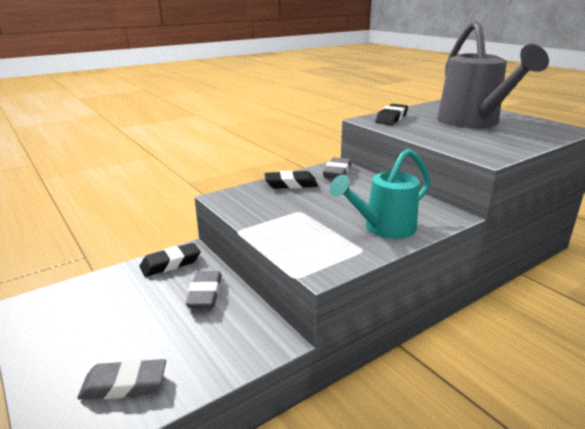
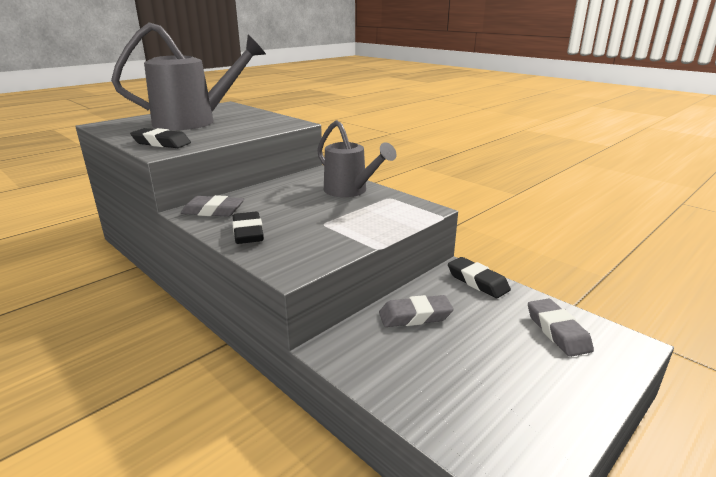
camera: 100 degrees left, 0 degrees up
(170, 263) = (364, 357): black eraser -> black eraser (477, 282)
(383, 228) = (350, 191): turquoise watering can -> grey watering can

